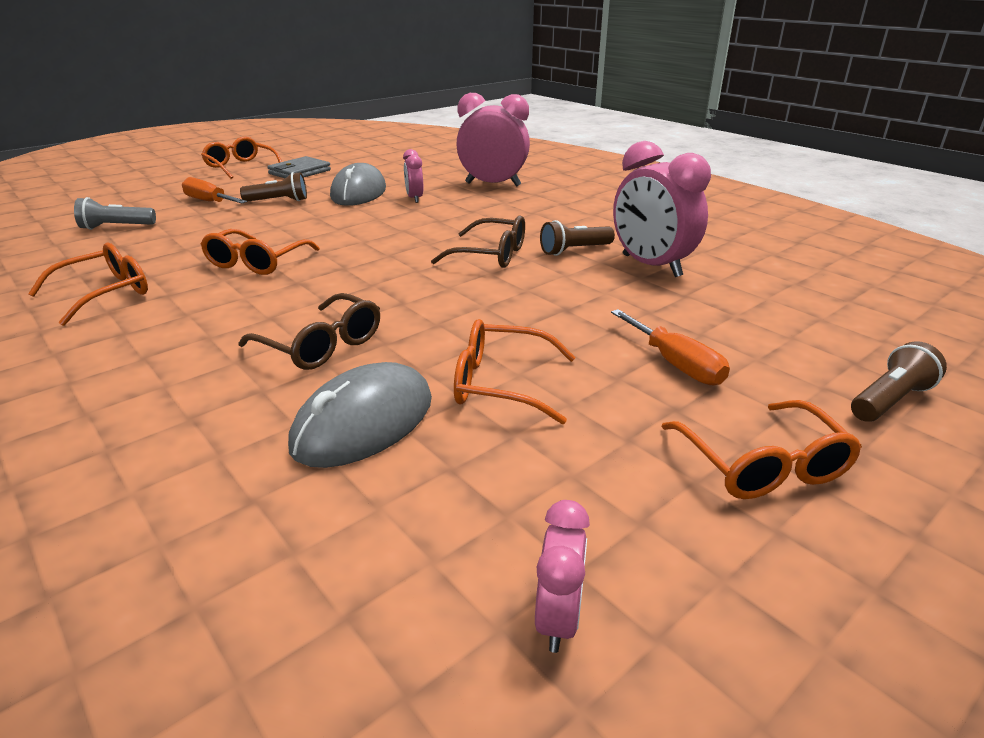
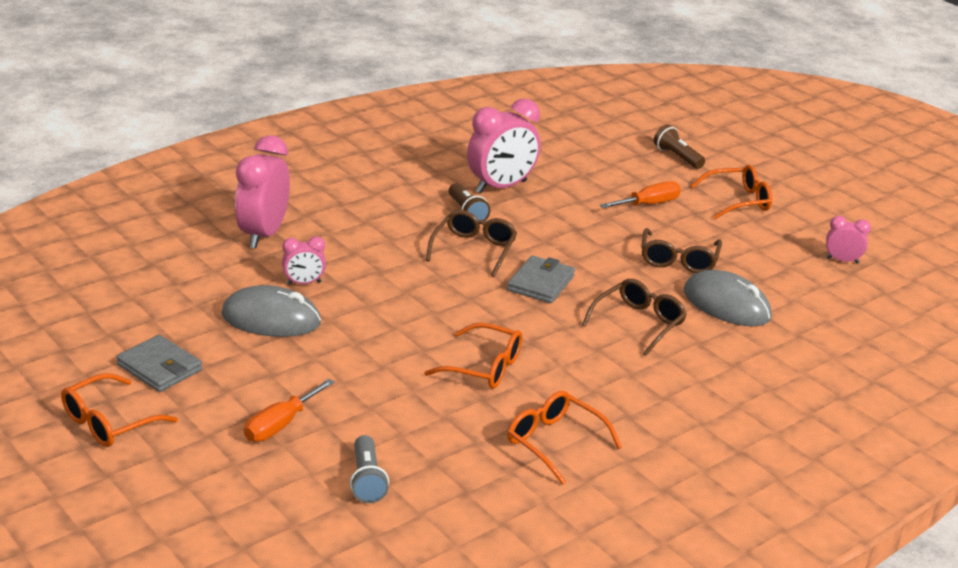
camera: 90 degrees left, 0 degrees up
(278, 201) = (290, 373): brown flashlight -> none
(422, 287) = (540, 283): none -> grey wallet
(500, 384) = (678, 260): orange glasses -> brown glasses

